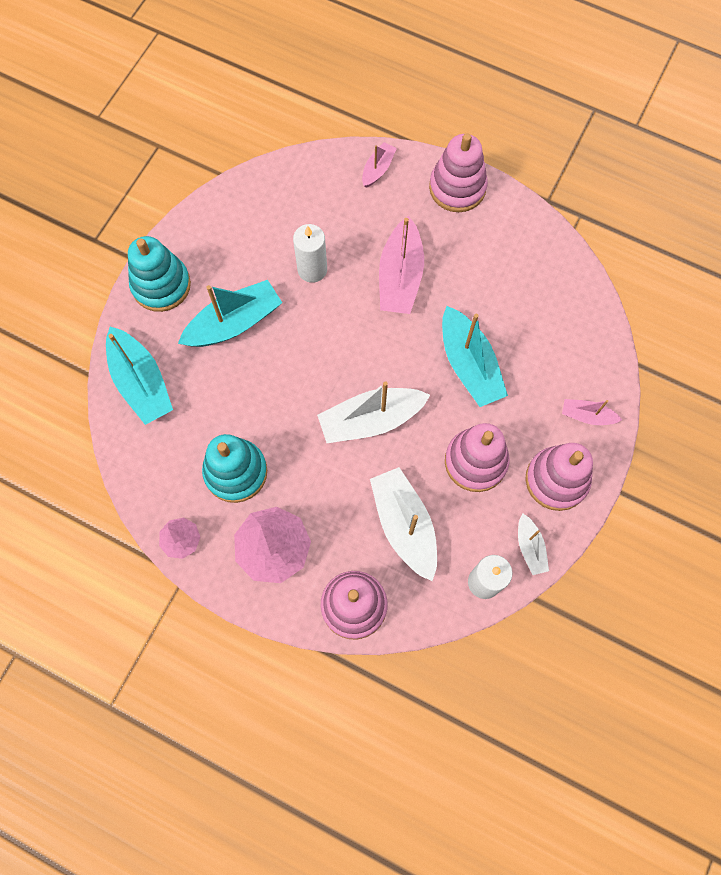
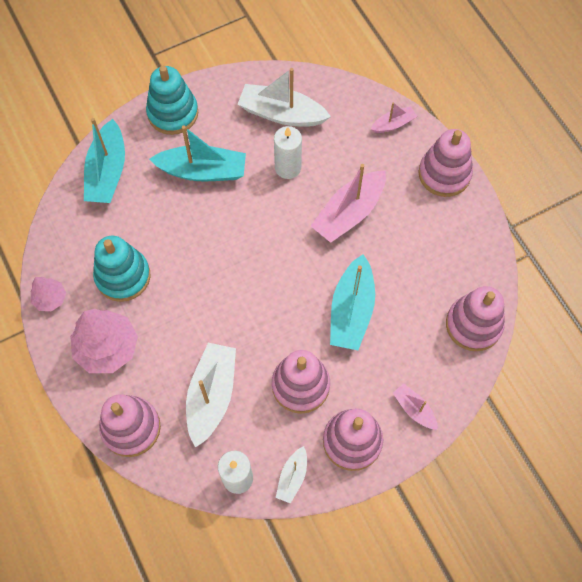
camera: 35 degrees right, 5 degrees down
(371, 420) = (247, 303): white boat -> white boat (282, 114)
(581, 308) = (473, 325): none -> pink stacking toy

